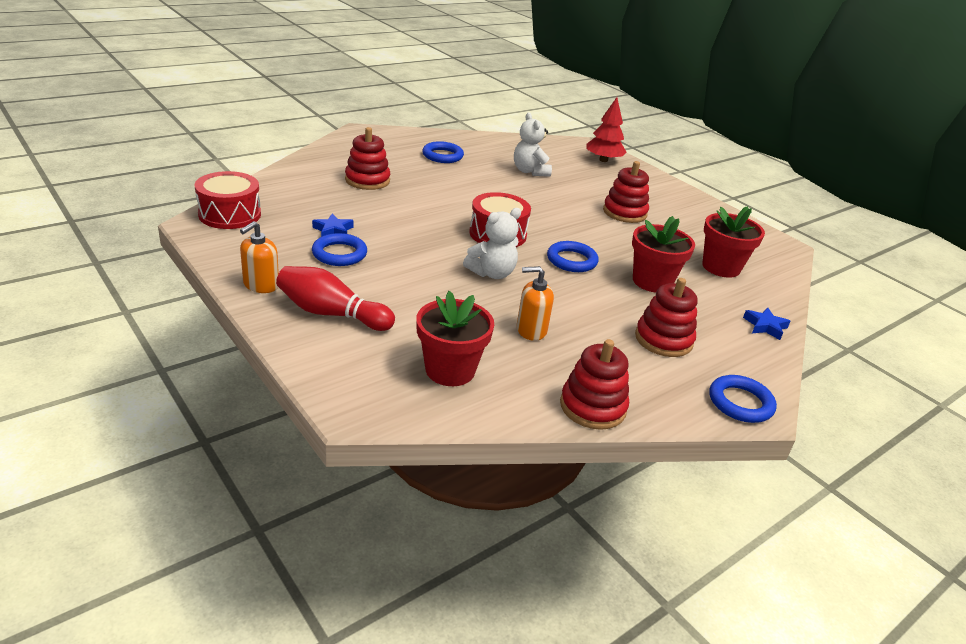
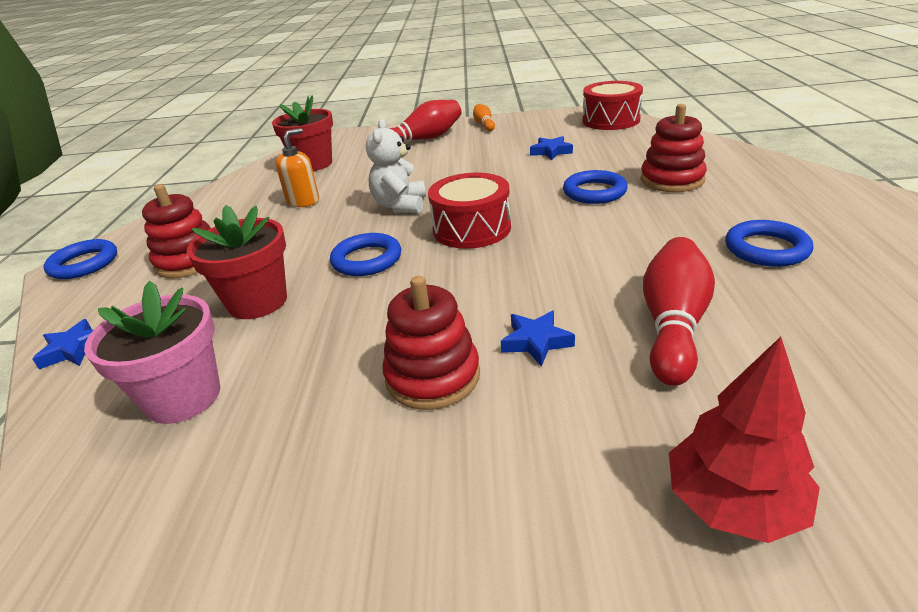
camera: 135 degrees right, 0 degrees up
(261, 285) = (484, 124): orange soap dispenser -> orange bowling pin
(339, 254) = (505, 150): blue ring -> blue ring (594, 192)
(530, 171) = (673, 325): white teddy bear -> red bowling pin
(575, 196) = (536, 342): none -> blue star
(592, 407) = (204, 200): red stacking toy -> none
(721, 267) = (183, 397): red flower pot -> pink flower pot

